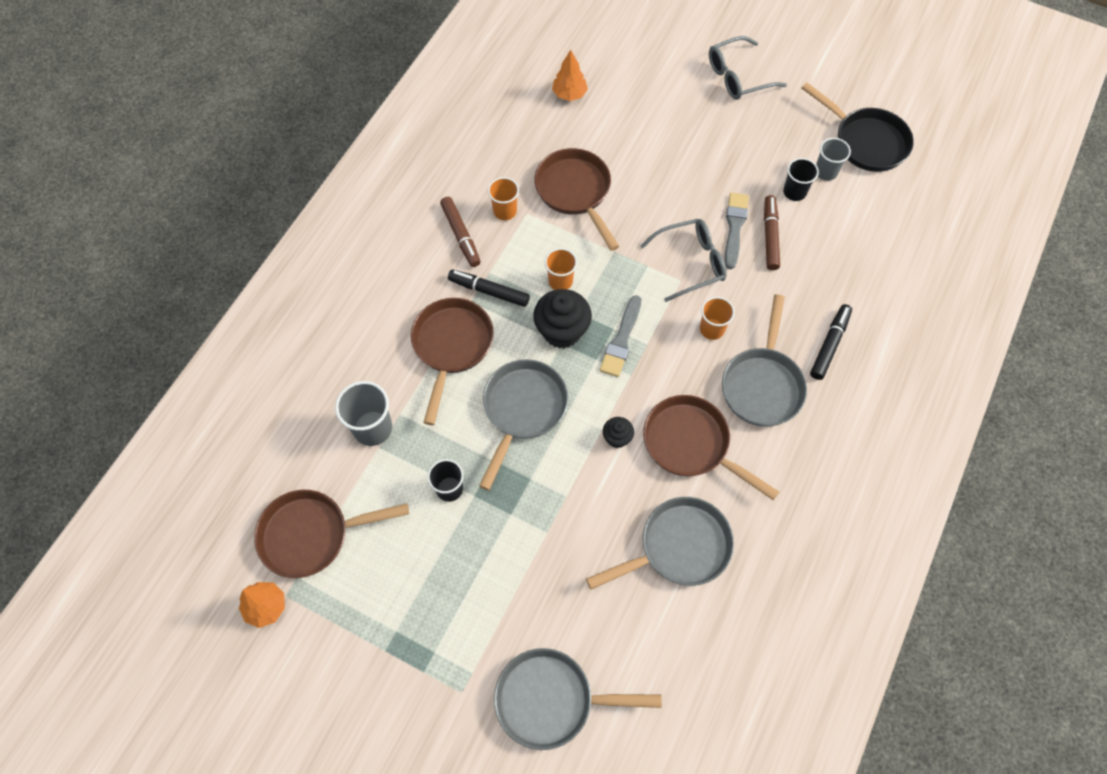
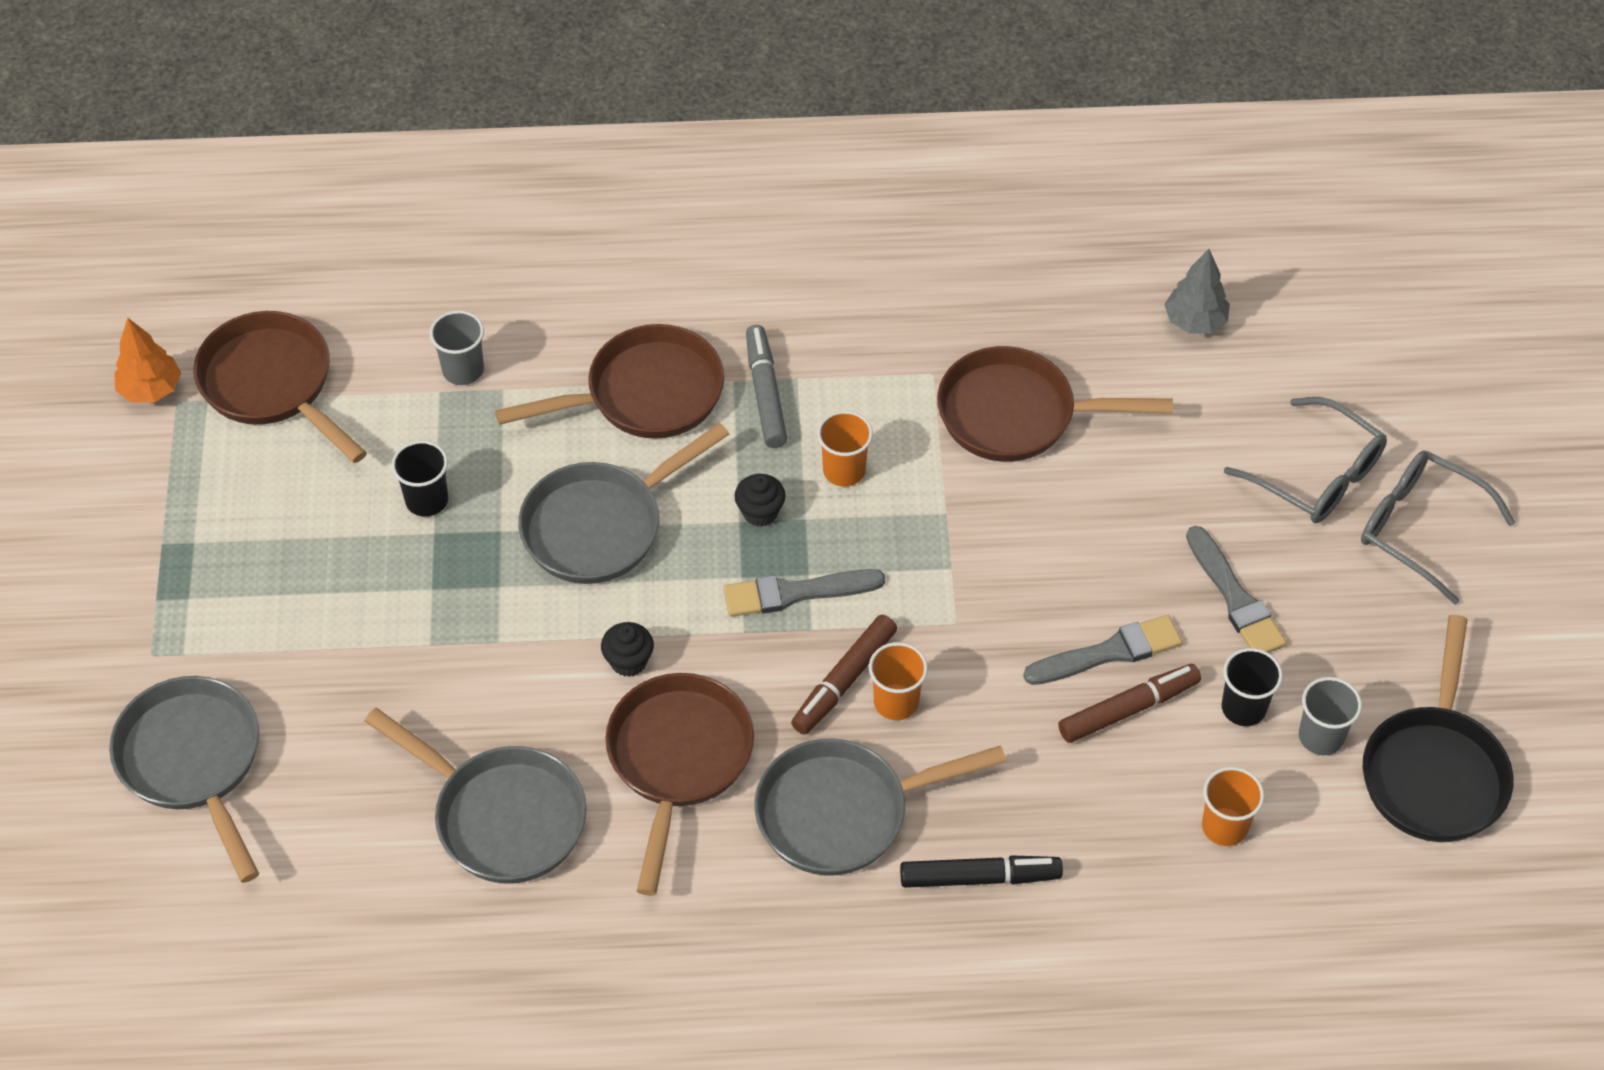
camera: 60 degrees right, 10 degrees down
(372, 428) = (463, 370): grey cup -> grey cup, size x0.67
(461, 235) = (835, 314): brown marker -> brown marker (844, 681)
(489, 291) = (765, 393): black marker -> grey marker
(505, 211) = (916, 345): orange cup -> orange cup (1224, 826)
(523, 410) = (600, 526): grey pan -> grey pan turned 150 degrees clockwise
(562, 331) = (760, 512): black cupcake -> black cupcake, size x0.52
(569, 94) = (1195, 322): orange tree -> grey tree
(575, 192) = (1016, 414): brown pan -> brown pan turned 120 degrees counterclockwise
(691, 262) = (998, 622): grey glasses -> grey glasses (1317, 475)
(734, 163) = (1235, 598): none -> grey brush

